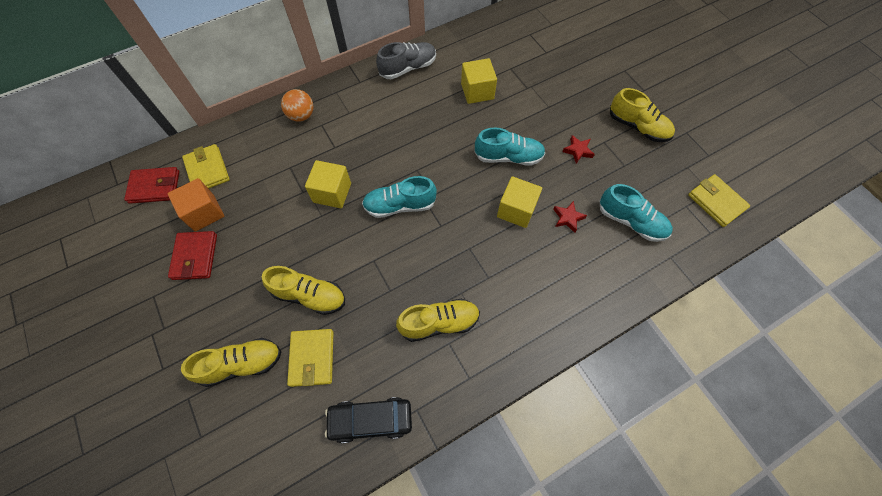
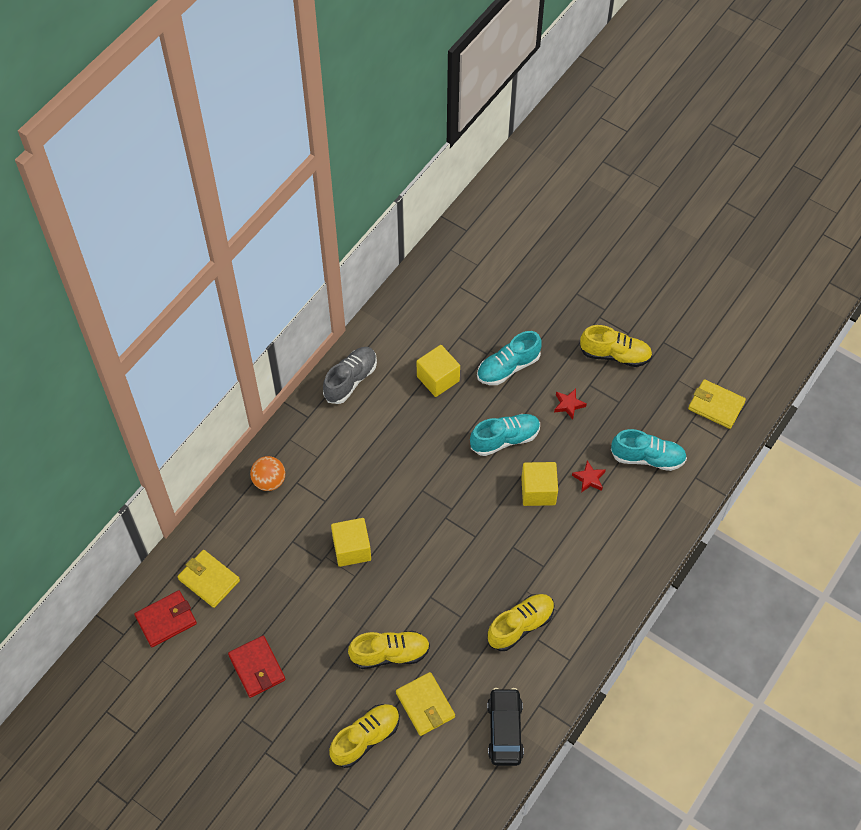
camera: 25 degrees left, 5 degrees down
(204, 213) = (236, 623): orange cube -> none
(370, 420) = (505, 730): black car -> black car turned 120 degrees clockwise
(399, 205) = (425, 533): turquoise shoe -> turquoise shoe (508, 367)

